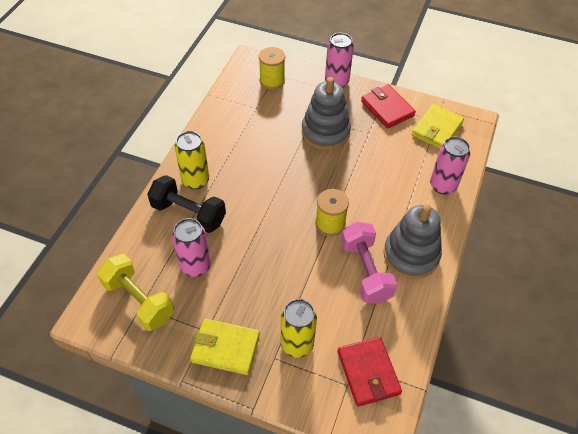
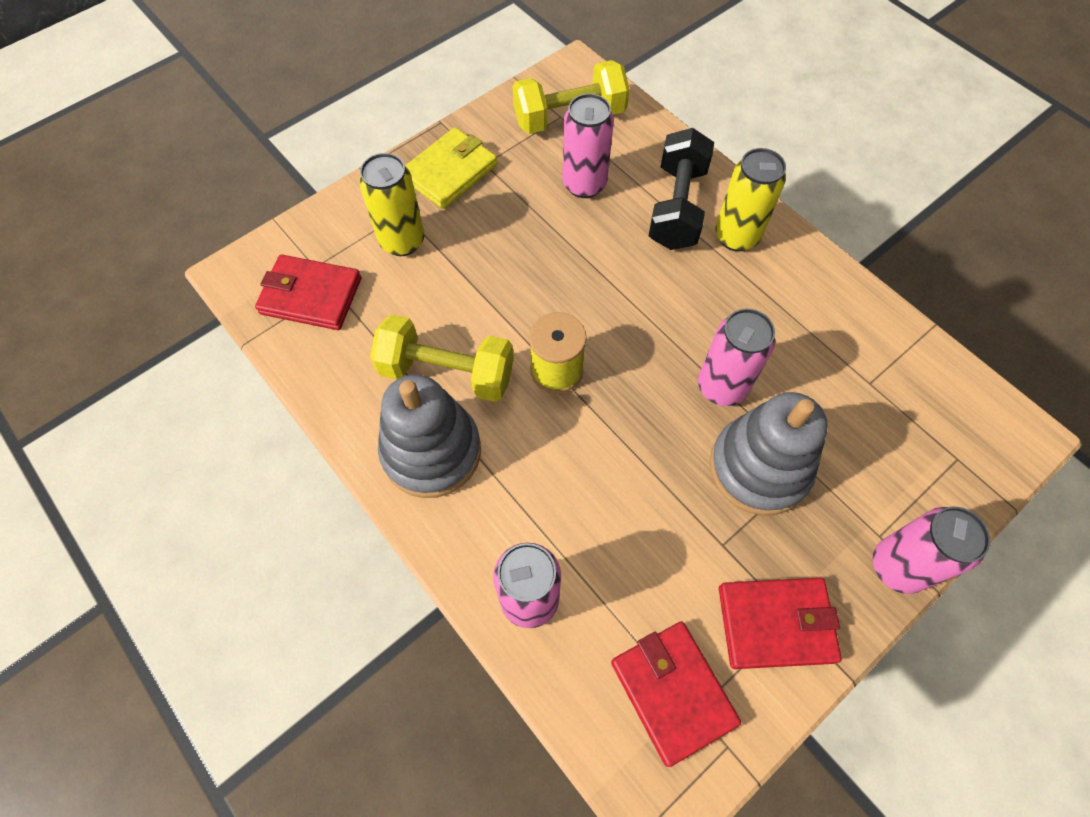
camera: 120 degrees right, 10 degrees up
(188, 213) = (677, 207): black dumbbell -> black dumbbell turned 45 degrees counterclockwise
(272, 81) = (940, 444): yellow spool -> none
(293, 157) = (721, 387): none -> pink can
(365, 271) = (447, 372): pink dumbbell -> yellow dumbbell
(437, 129) = (673, 692): yellow wallet -> red wallet

